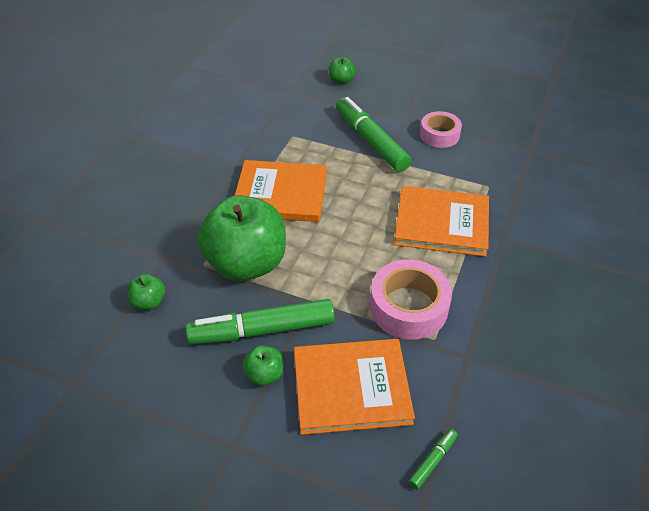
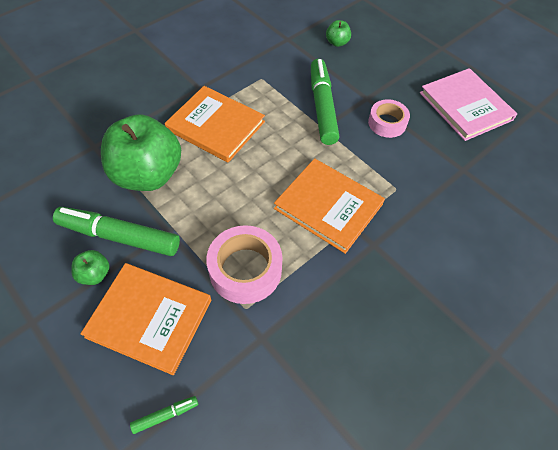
camera: 25 degrees right, 10 degrees up
(149, 302) = (58, 176): green apple -> none
(495, 98) = (465, 106): none -> pink book

